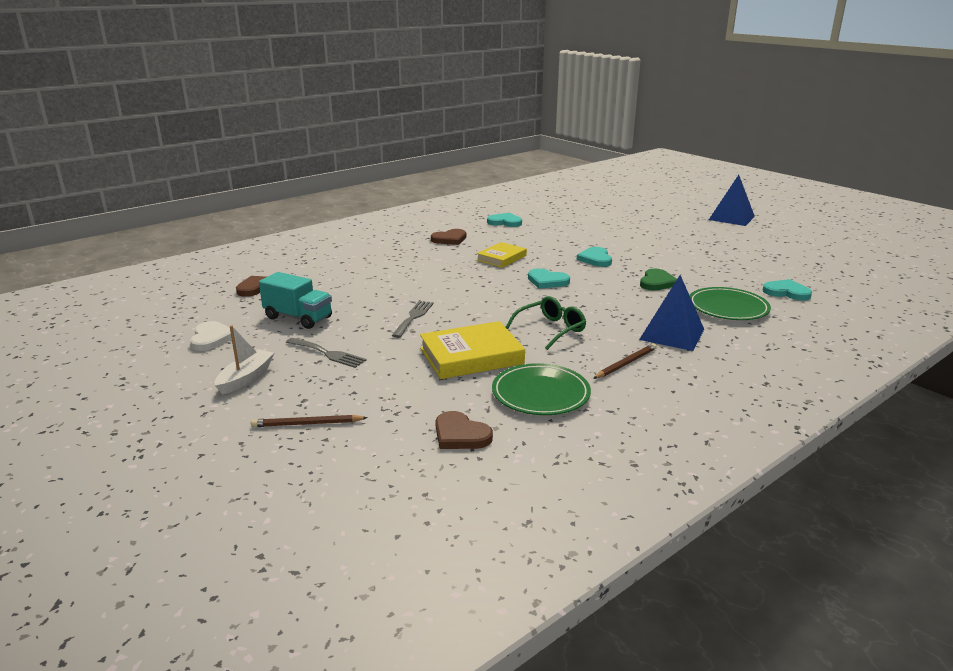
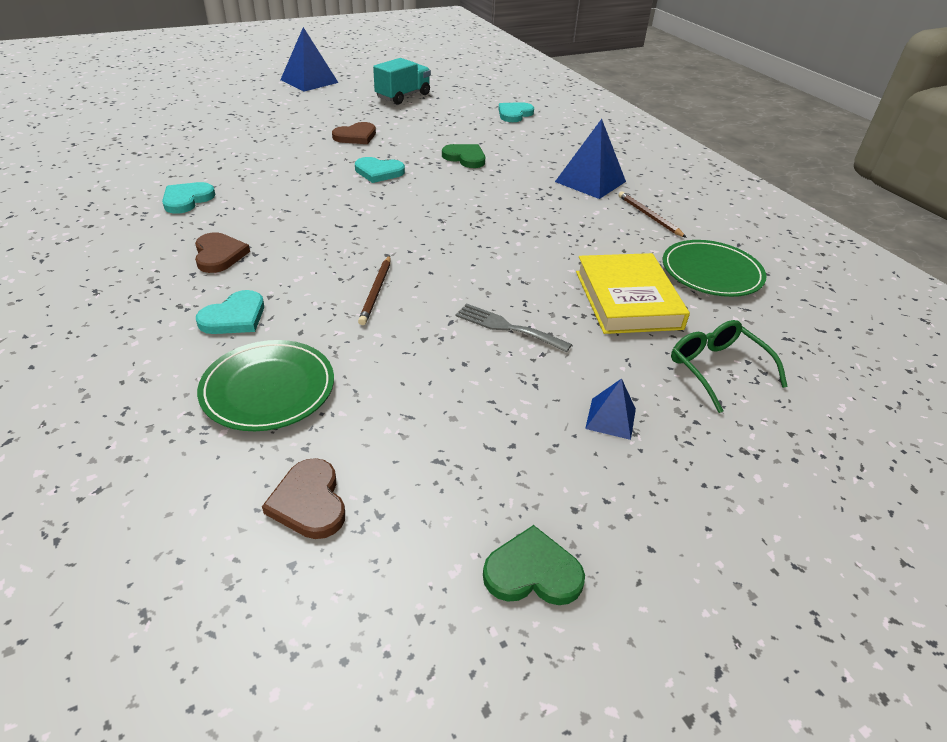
camera: 80 degrees left, 15 degrees up
(211, 338) = (532, 572): white heart -> green heart
(245, 378) = (686, 515): white boat -> none
(298, 318) = (474, 446): turquoise truck -> turquoise truck (403, 96)
(307, 424) = (804, 449): brown pencil -> brown pencil (376, 292)
(328, 354) = (610, 418): grey fork -> blue pyramid
(460, 435) = (800, 333): brown heart -> brown heart (356, 136)
(501, 258) = (332, 228): yellow book -> none
(547, 281) = (430, 213): turquoise heart -> turquoise heart (234, 317)
(550, 330) = (567, 238): green glasses -> green glasses (717, 369)
(728, 307) = (539, 144): green plate -> green plate (268, 389)

